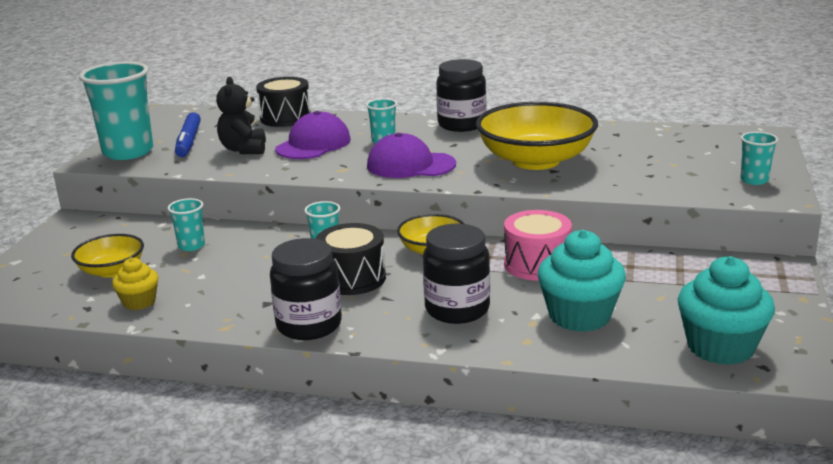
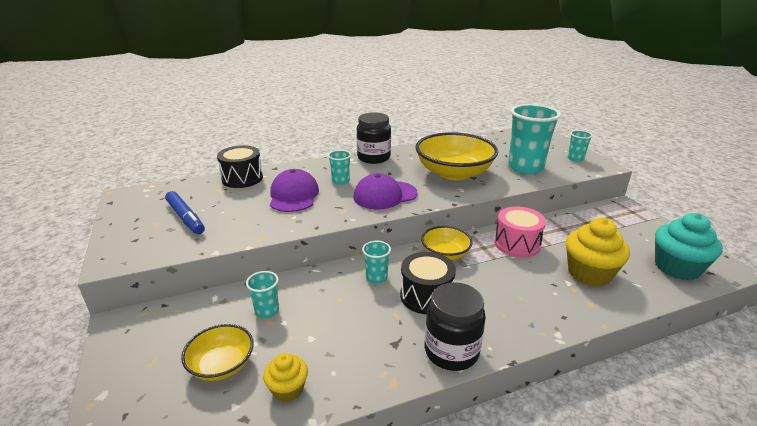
camera: 35 degrees left, 5 degrees up
(128, 152) = (138, 242): turquoise cup -> turquoise cup (525, 167)
(244, 149) = (244, 213): black teddy bear -> none
(457, 309) = (522, 296): black jar -> none
(579, 316) = (589, 273): turquoise cupcake -> yellow cupcake

